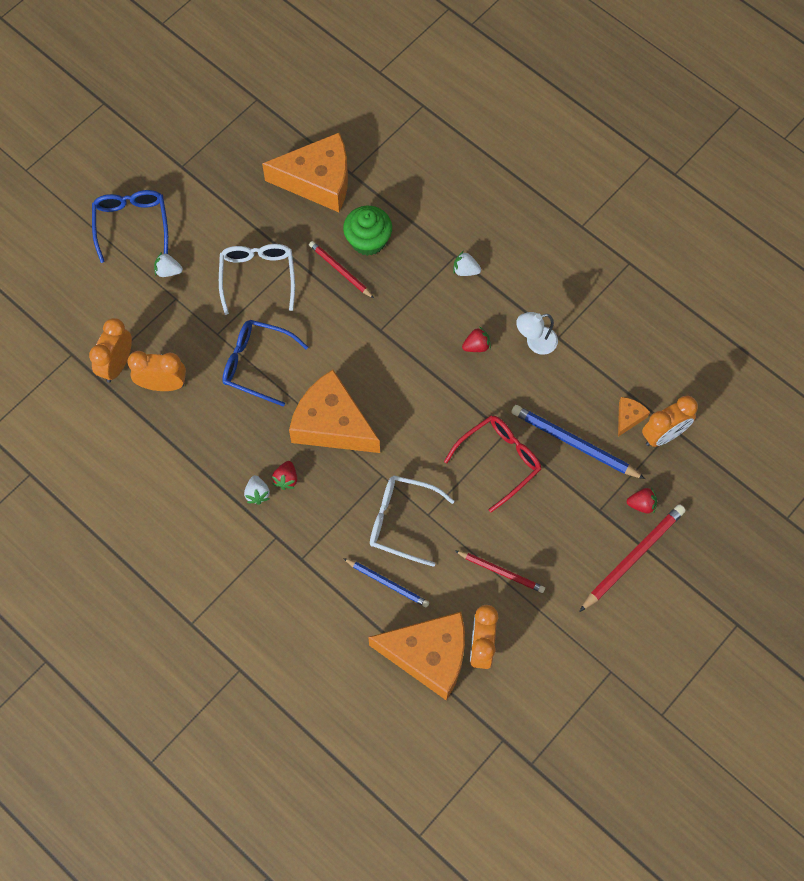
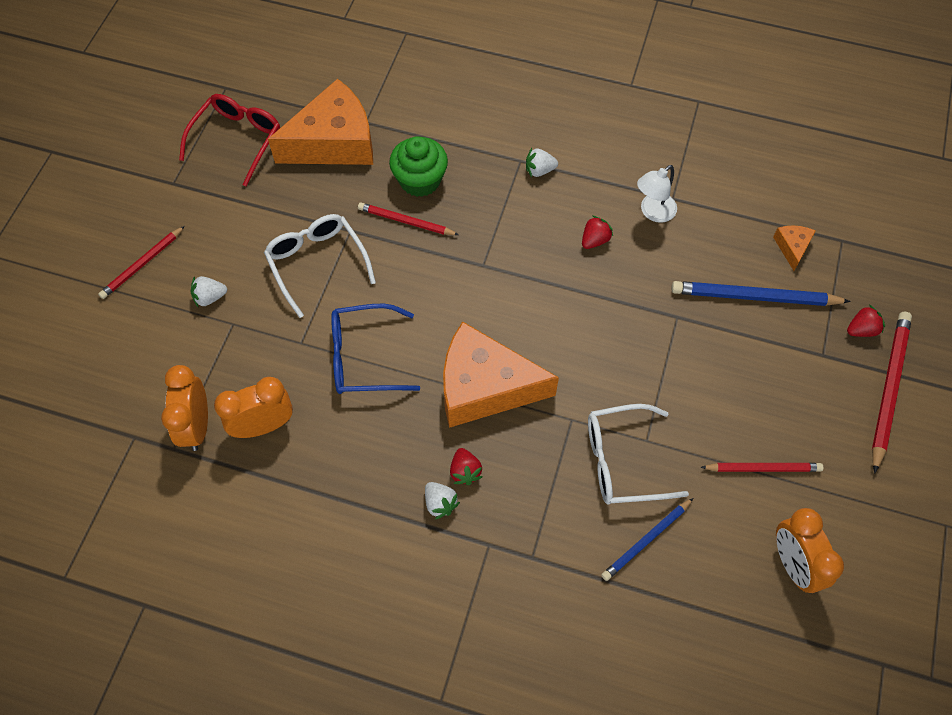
camera: 25 degrees left, 5 degrees down
(131, 224) = (142, 264): blue glasses -> red pencil
(387, 583) = (646, 540): blue pencil -> blue pencil turned 135 degrees clockwise
(429, 656) = (742, 604): orange cheese -> none
(499, 461) = (688, 348): red glasses -> red glasses (237, 140)
(663, 435) = (837, 250): orange clock -> none

